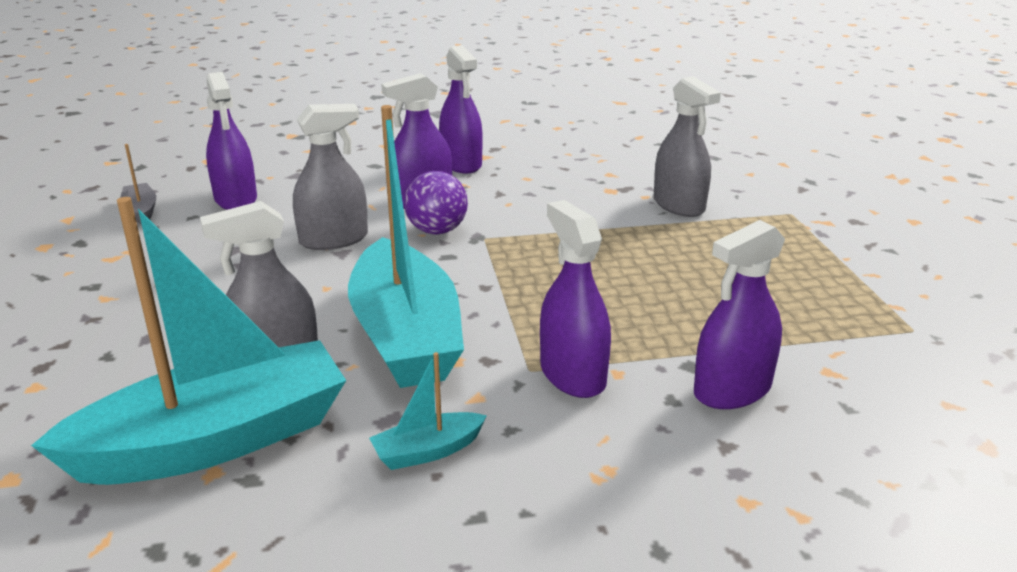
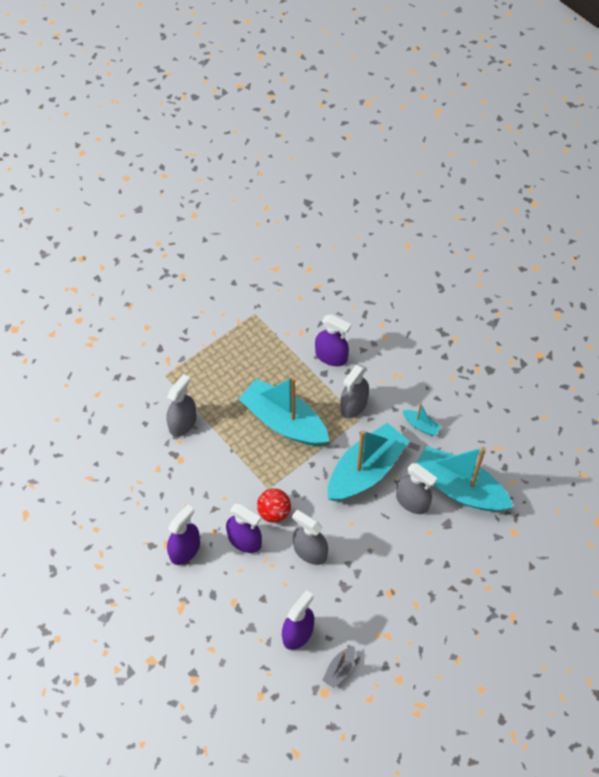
camera: 120 degrees left, 30 degrees up
(437, 231) = (274, 512): purple ball -> red ball
(572, 375) = (353, 405): purple spray bottle -> grey spray bottle
(603, 286) = (284, 421): none -> turquoise boat

